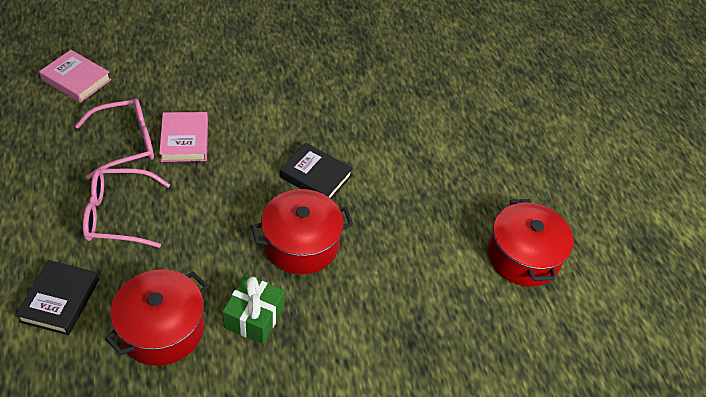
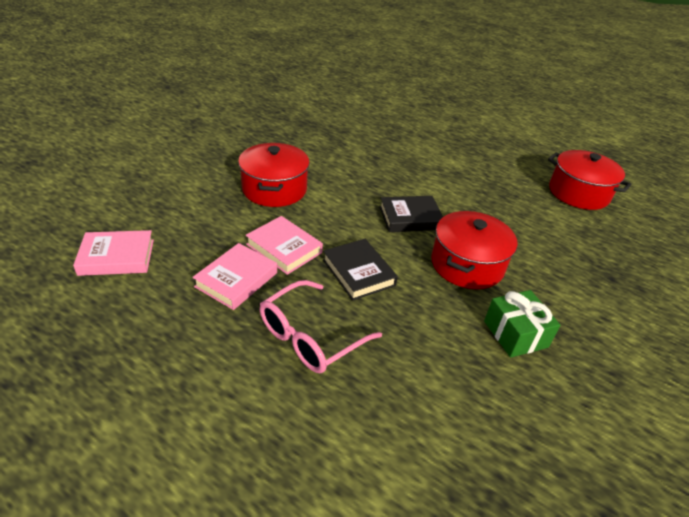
camera: 40 degrees left, 10 degrees down
(60, 300) = (363, 446): black book -> black book (358, 273)
(125, 143) = (236, 279): pink glasses -> pink book
(162, 329) = (474, 396): red pot -> red pot (274, 189)

